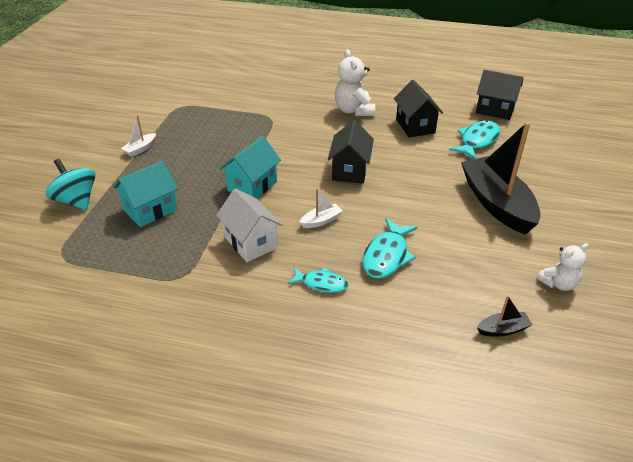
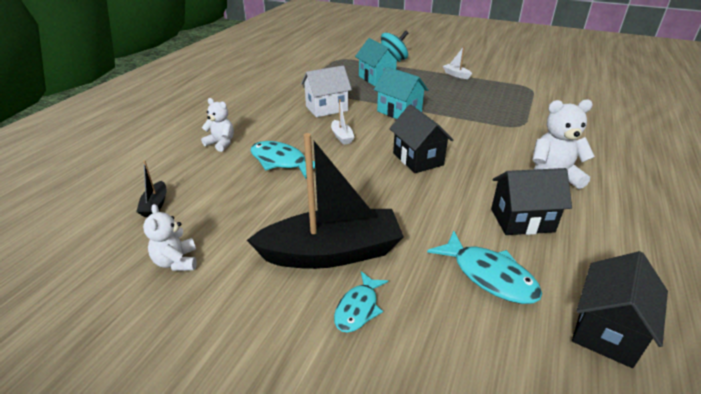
camera: 100 degrees right, 5 degrees down
(321, 283) = (267, 130): turquoise fish -> turquoise fish (358, 308)
(350, 170) = (418, 159): black house -> black house turned 45 degrees clockwise
(366, 317) = (221, 143): none -> white teddy bear

